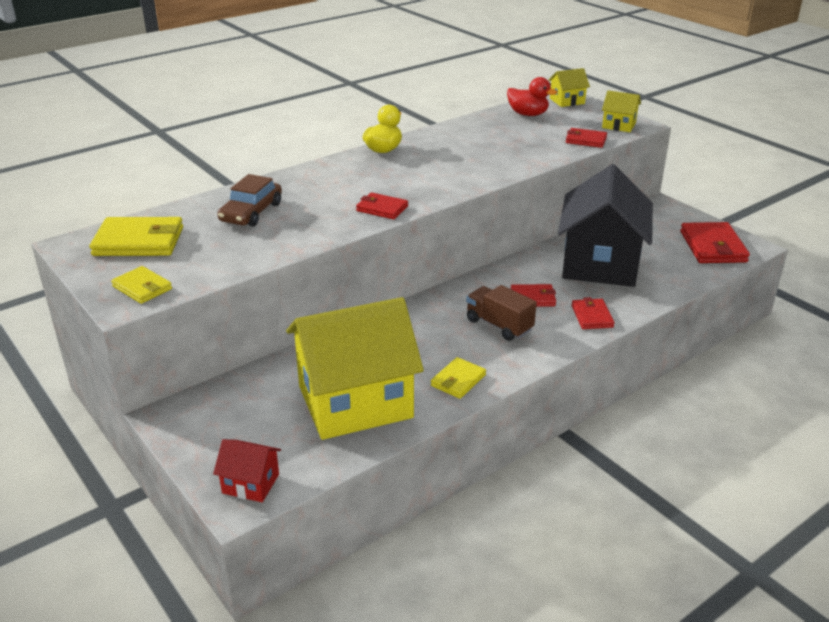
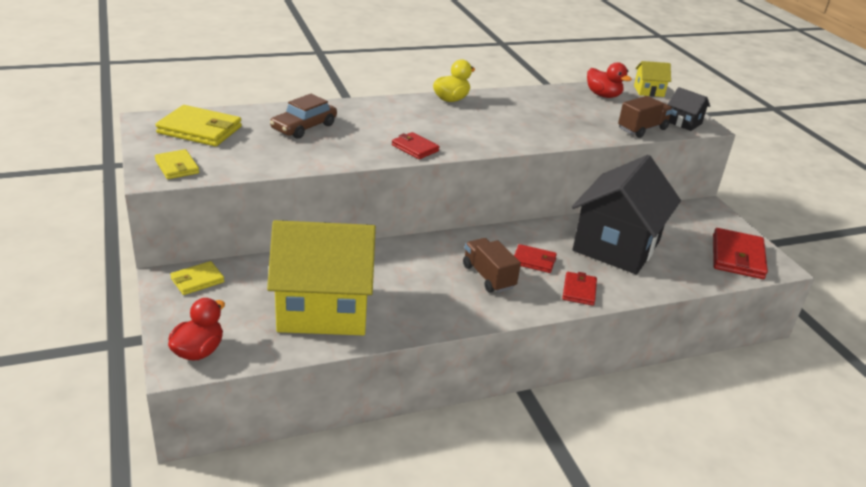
camera: 15 degrees right, 0 degrees up
(251, 483) = (198, 351): red house -> red duck
(458, 380) = (422, 314): yellow wallet -> yellow wallet (197, 280)
(586, 140) = (642, 129): red wallet -> brown truck
(619, 125) = (684, 122): yellow house -> black house

